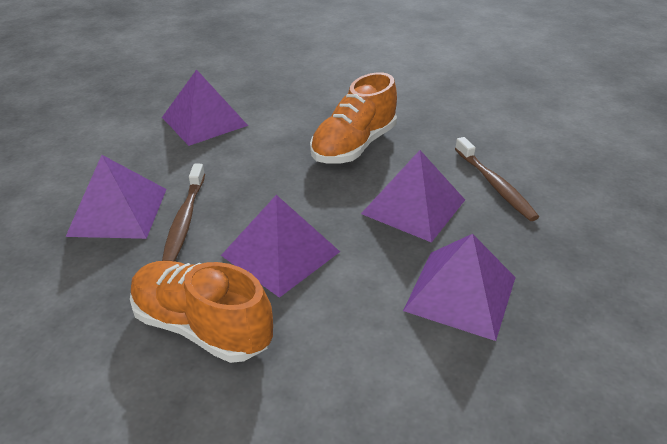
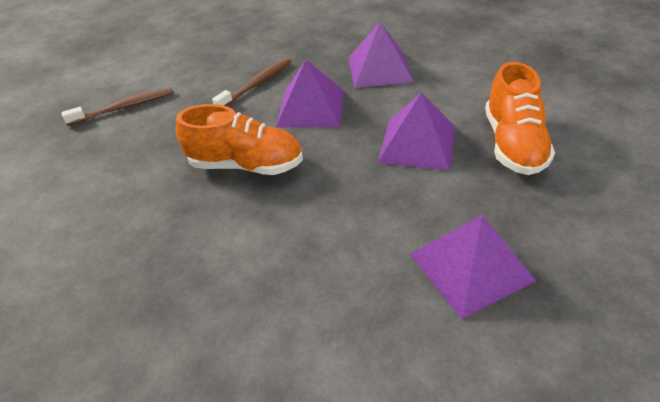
camera: 115 degrees left, 5 degrees up
(185, 219) = (434, 213): brown toothbrush -> brown toothbrush (124, 107)
(204, 121) = (265, 306): purple pyramid -> none

